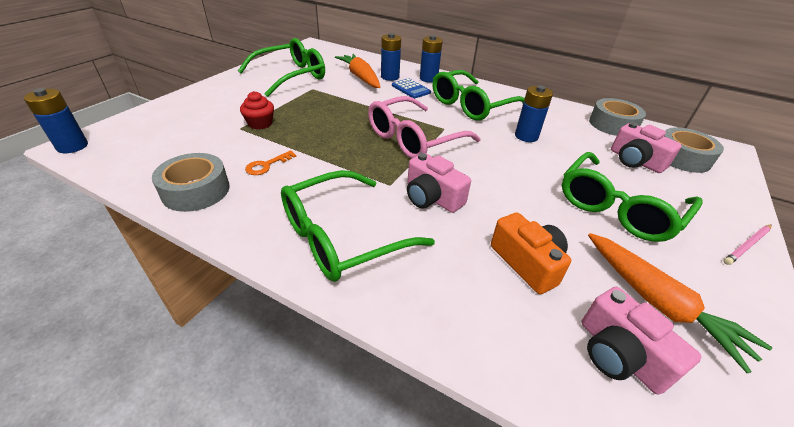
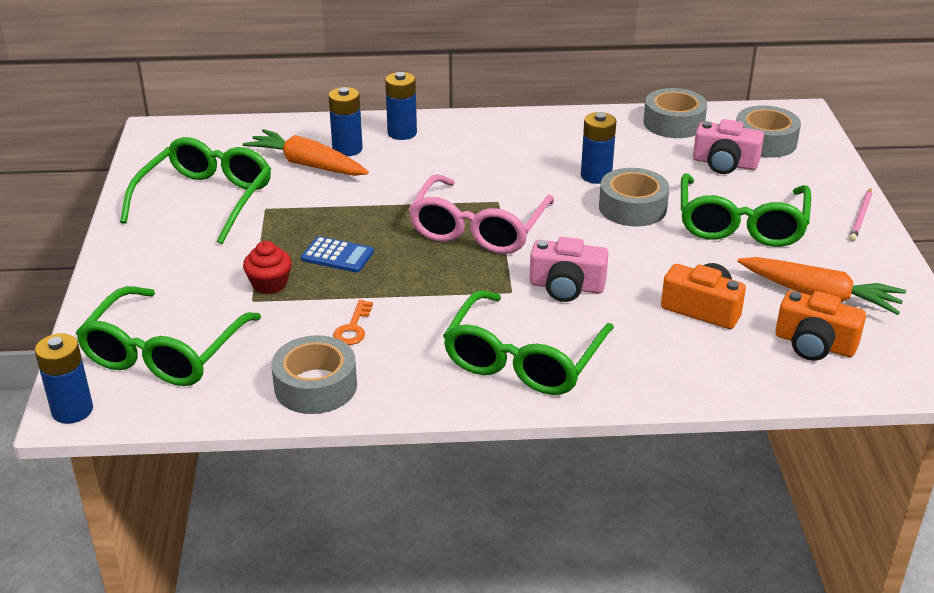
camera: 30 degrees left, 5 degrees down
(411, 89) = (397, 159): blue calculator -> blue calculator (337, 255)
(471, 105) = (497, 155): green glasses -> green glasses (164, 353)
(535, 164) = (632, 208): none -> grey tape
(619, 354) = (814, 344): pink camera -> orange camera

